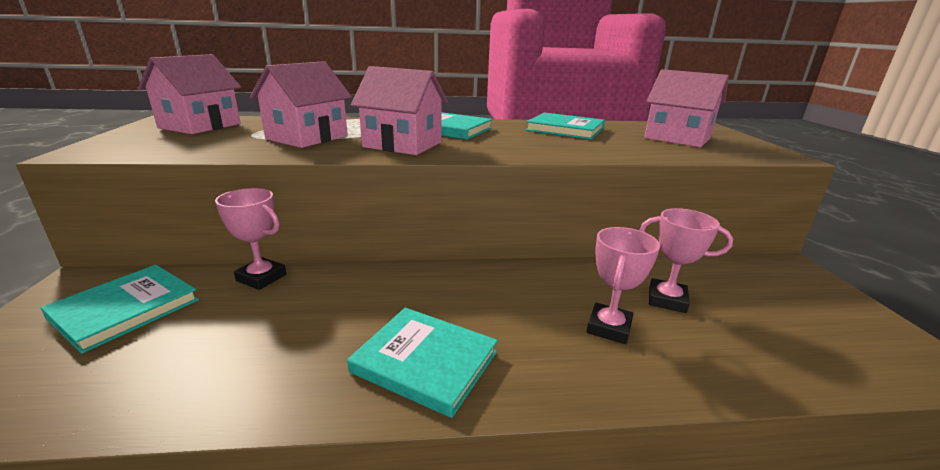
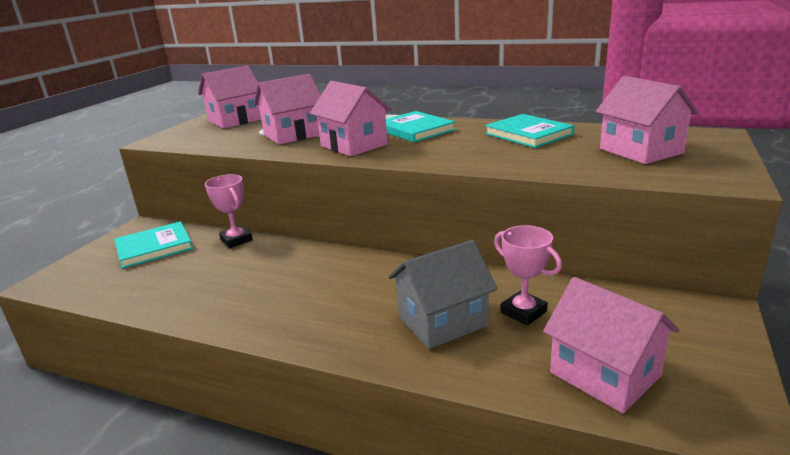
camera: 30 degrees right, 0 degrees up
(425, 362) = (288, 313): turquoise book -> none
(609, 328) = (442, 321): pink trophy -> grey house
(800, 346) = (604, 374): none -> pink house

